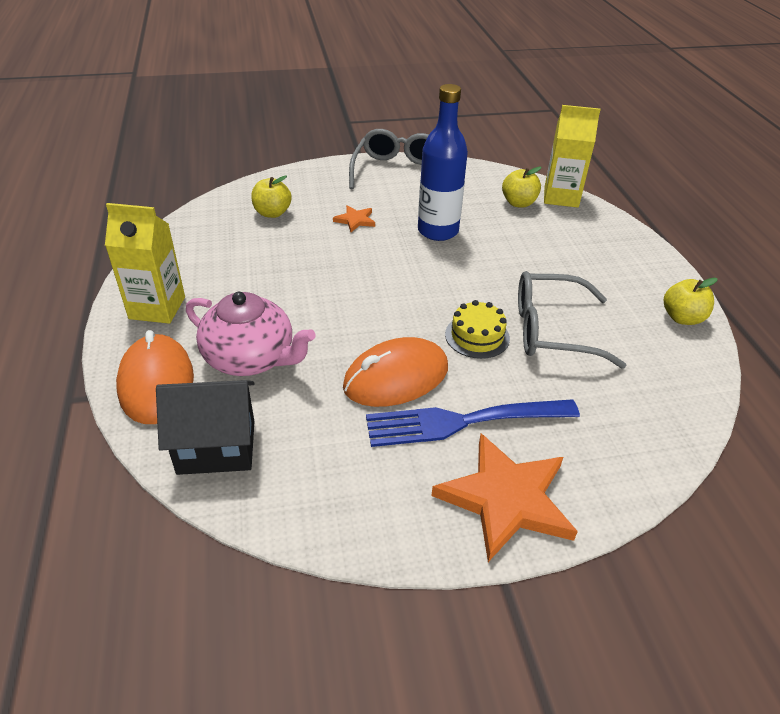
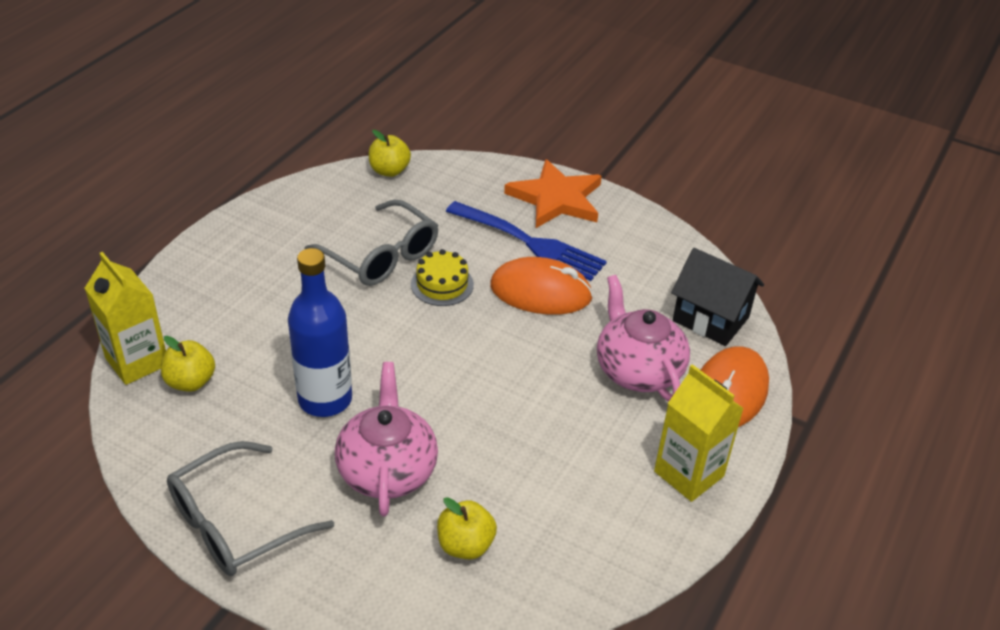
camera: 140 degrees left, 0 degrees up
(355, 220) = (387, 470): orange star -> pink teapot
(682, 318) = (275, 209): yellow apple -> yellow apple (389, 171)

